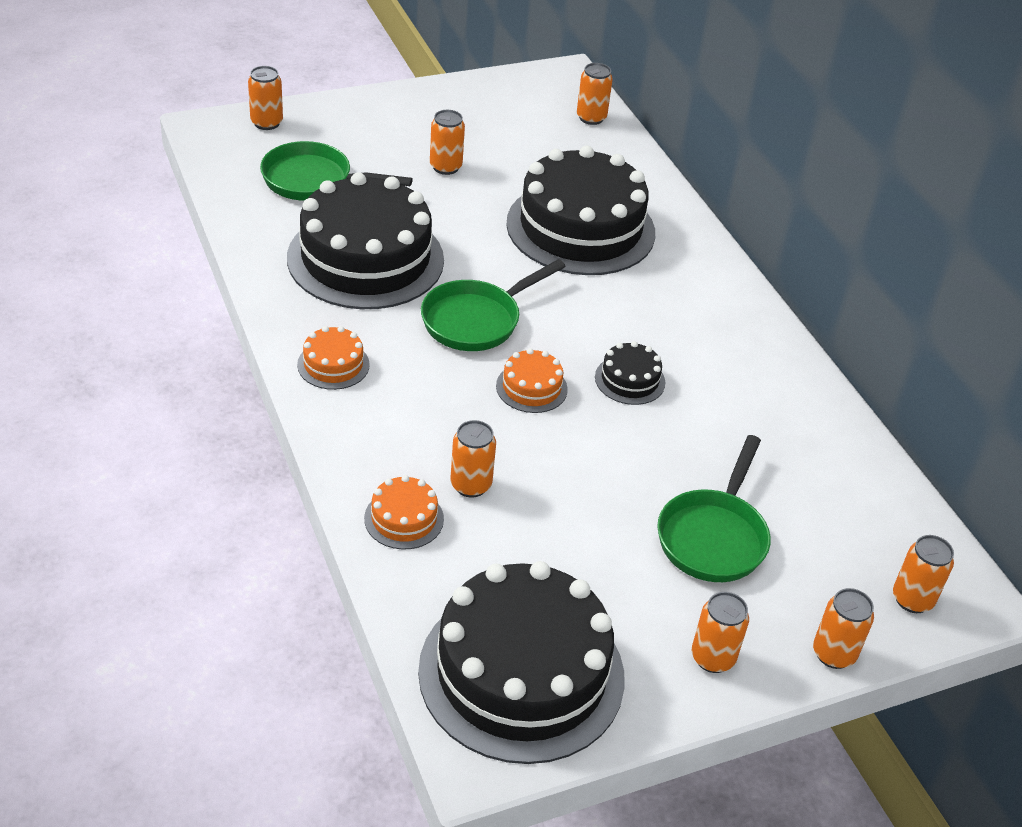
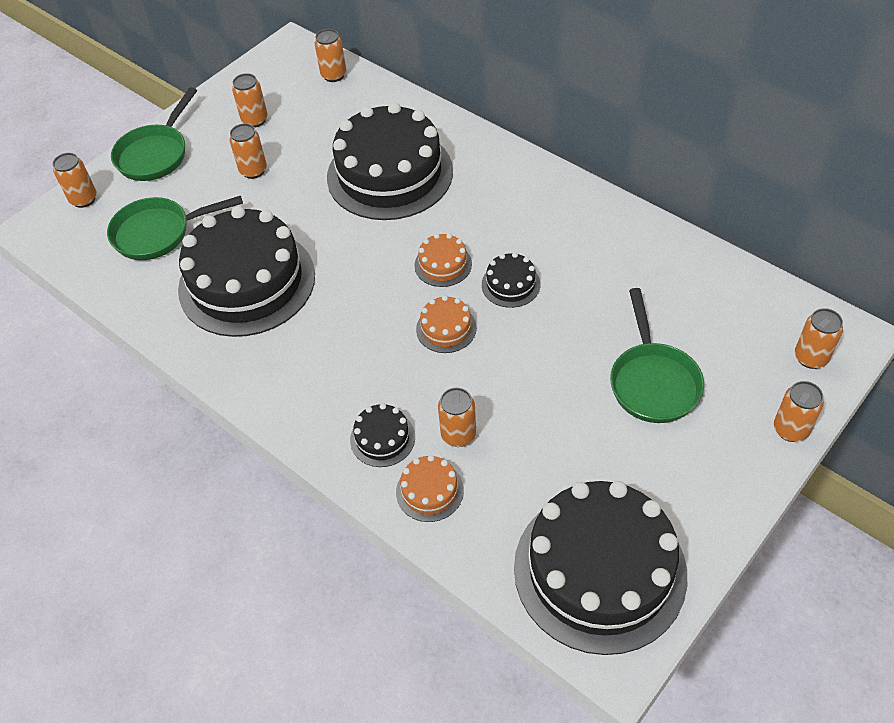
camera: 20 degrees left, 10 degrees up
(333, 364) = (286, 388): orange cake -> orange cake (443, 264)
(393, 451) = (382, 438): none -> black cake
(476, 320) = (367, 292): green pan -> green pan (155, 154)
(713, 658) = (717, 479): orange can -> orange can (255, 120)

